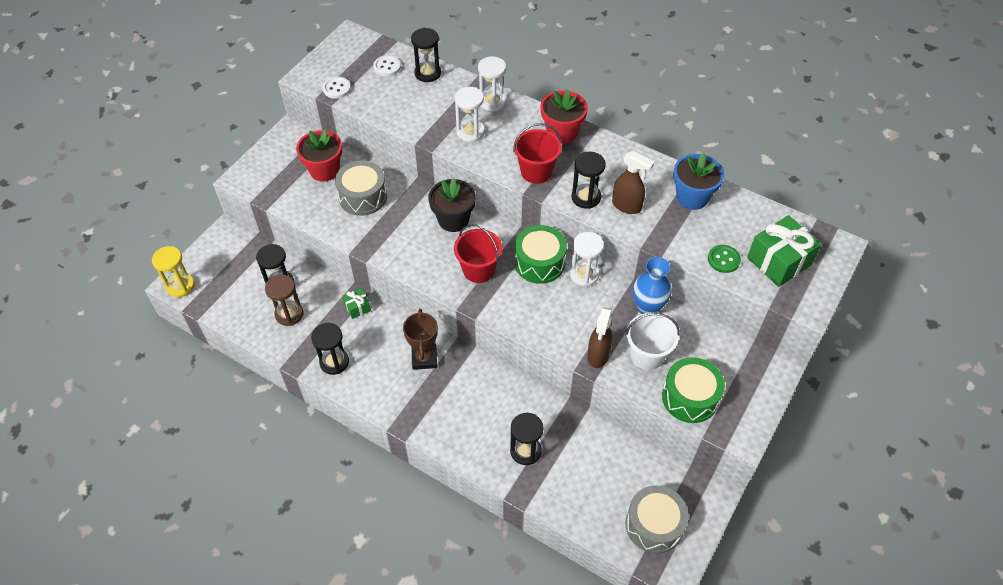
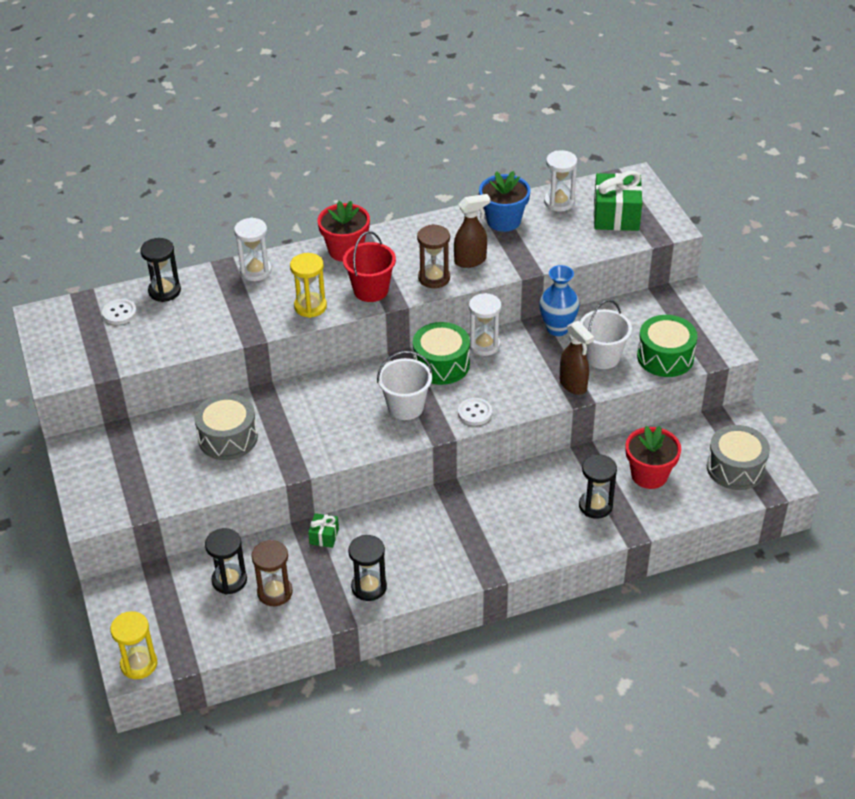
camera: 50 degrees left, 10 degrees down
(324, 170) = (159, 448): red flower pot -> red flower pot (649, 475)
(336, 88) = (102, 362): white button -> white button (475, 413)
(424, 358) = (433, 519): brown trophy -> none
(453, 220) = (330, 392): black flower pot -> none
(470, 132) = (274, 304): white hourglass -> white hourglass (559, 202)
(478, 270) = (405, 407): red bucket -> white bucket
(487, 151) = (310, 306): none -> yellow hourglass
(586, 197) = (434, 278): black hourglass -> brown hourglass
(723, 259) = (583, 242): green button -> none

